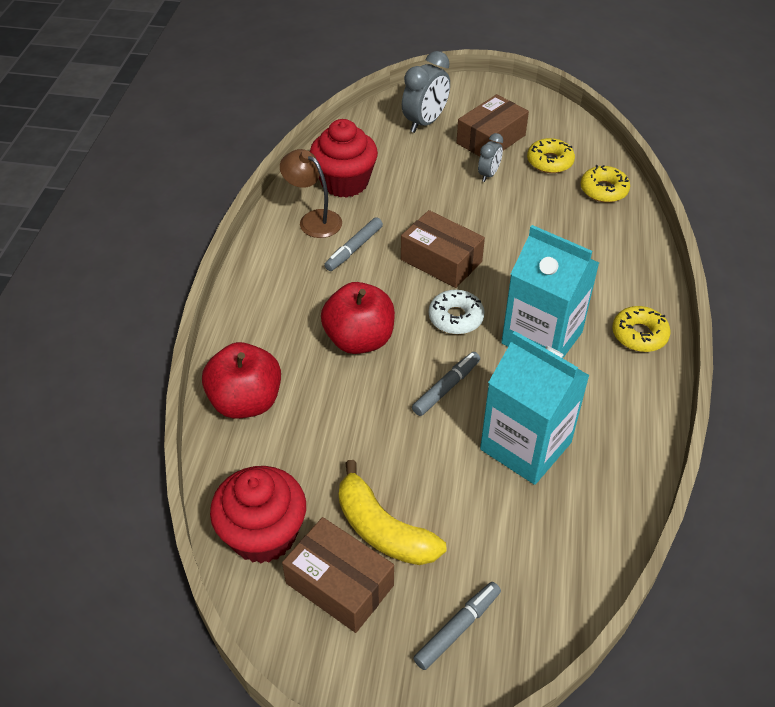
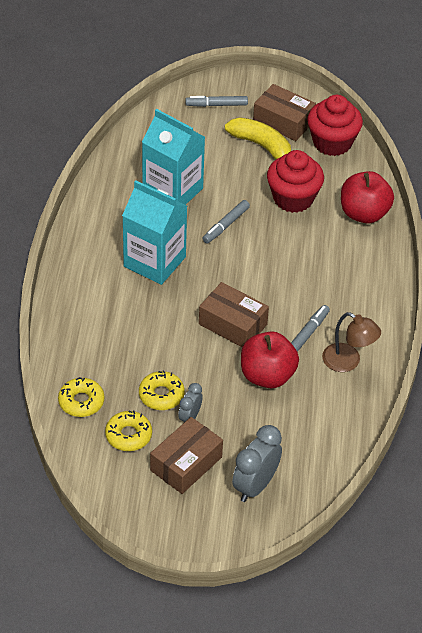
camera: 175 degrees right, 0 degrees up
(344, 182) = (327, 404): red cupcake -> red cupcake (293, 198)
(359, 339) = (292, 257): red apple -> red apple (267, 376)
(455, 318) = (220, 276): white donut -> none
(458, 628) = (216, 105): grey marker -> grey marker turned 45 degrees clockwise
(639, 335) = (80, 266): yellow donut -> yellow donut (161, 395)

